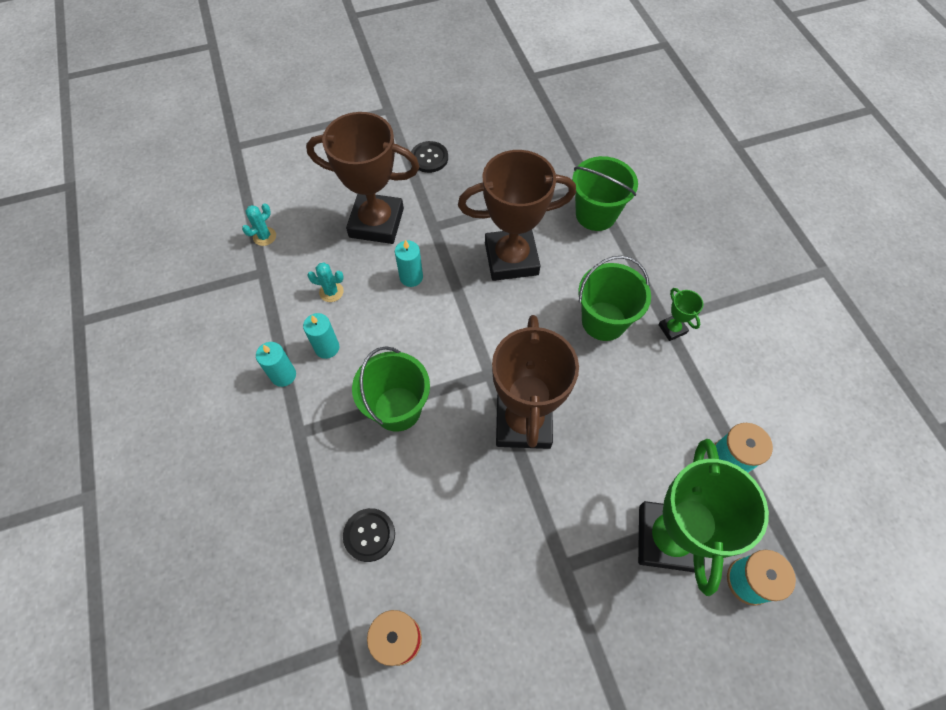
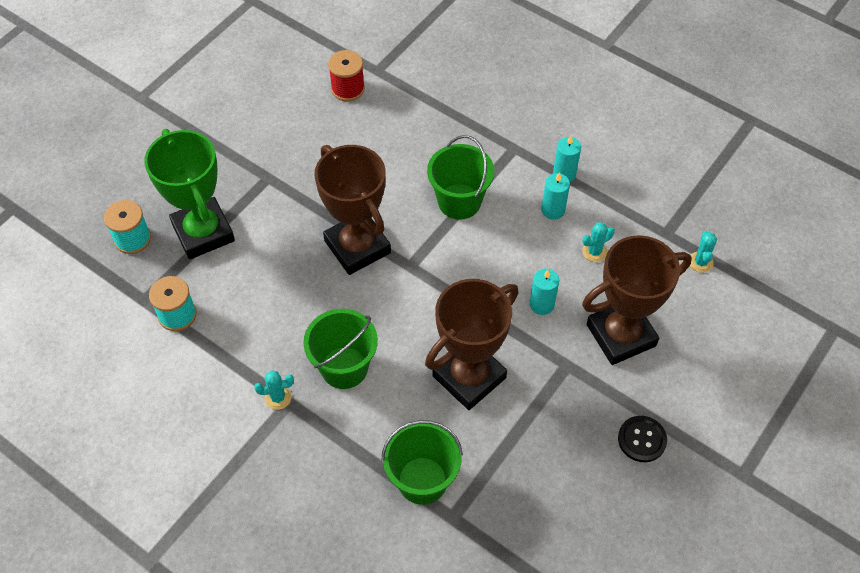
camera: 145 degrees right, 5 degrees down
(369, 535) = (410, 123): black button -> none
(672, 329) = (278, 397): green trophy -> turquoise cactus

